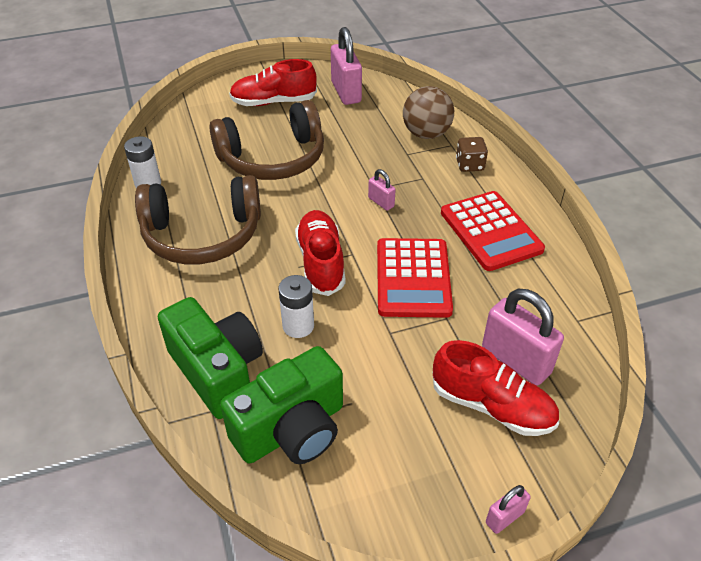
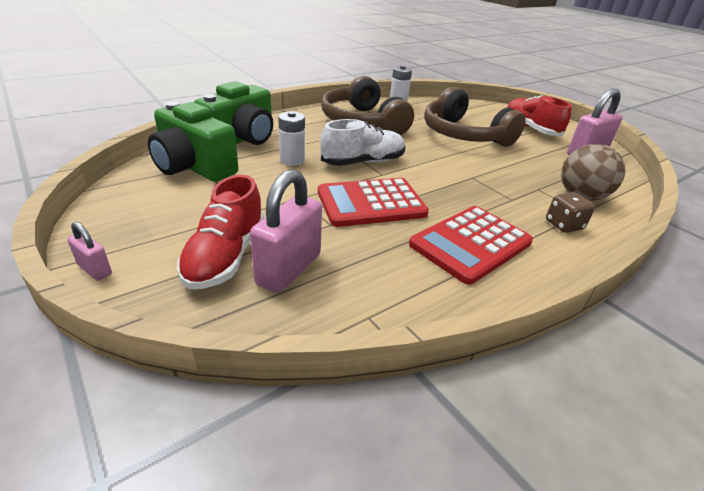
camera: 70 degrees right, 10 degrees down
(321, 262) = (363, 162): red shoe -> white shoe
(381, 202) = (456, 181): pink padlock -> none

